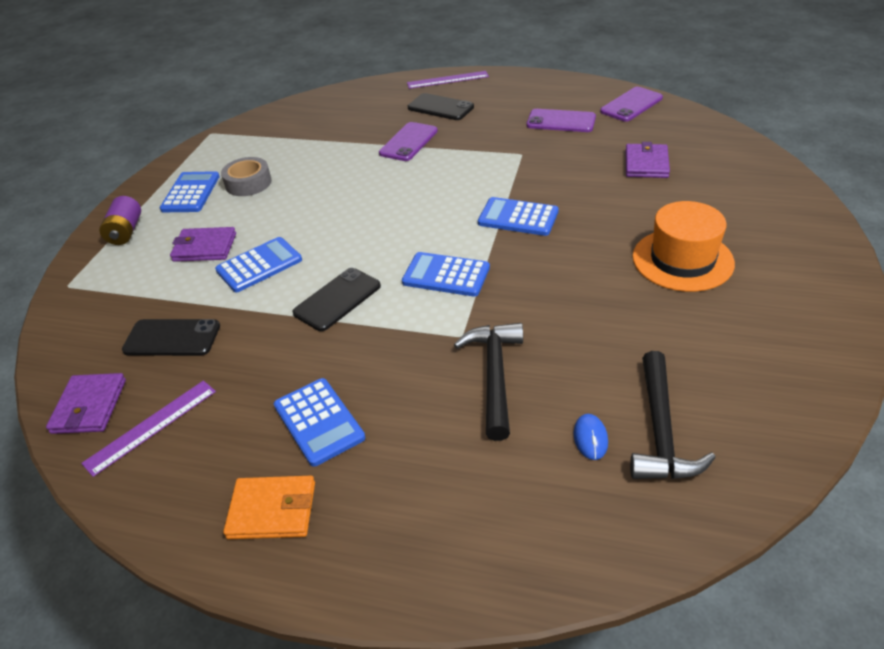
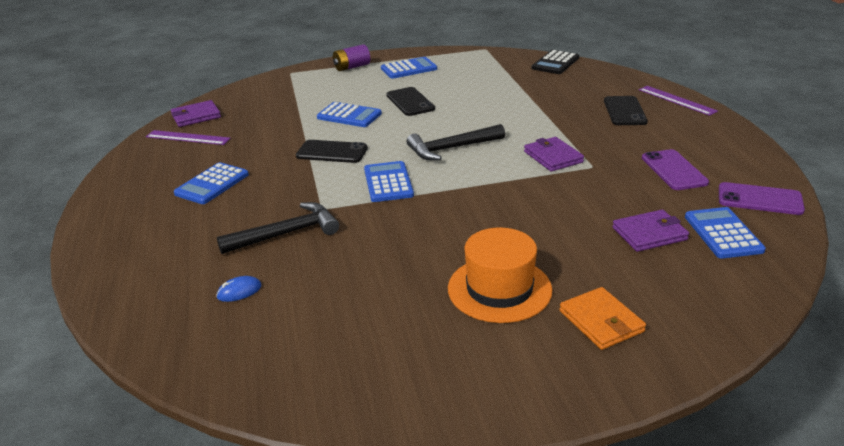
camera: 60 degrees right, 10 degrees down
(172, 338) = (262, 116): black phone -> black phone (410, 102)
(205, 247) = (354, 94): purple wallet -> purple wallet (553, 157)
(248, 183) = (437, 81): grey tape -> none
(272, 510) = (136, 194): orange wallet -> orange wallet (601, 321)
(301, 107) = (555, 63): none -> black calculator
(408, 142) = (553, 115): purple phone -> none
(518, 217) = (491, 191): blue calculator -> blue calculator (723, 233)
(660, 430) = (261, 323): black hammer -> black hammer (451, 148)

